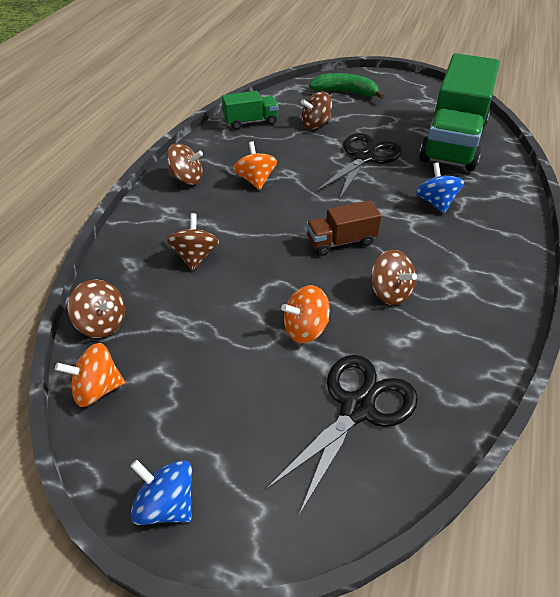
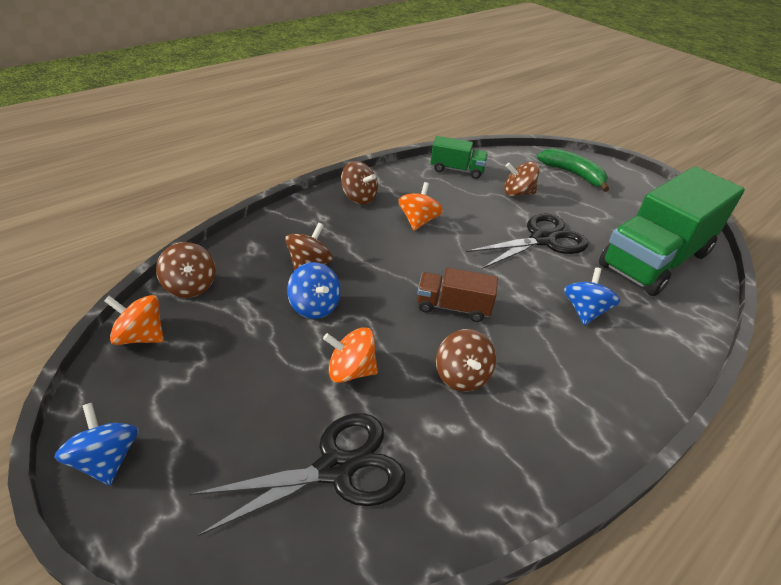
camera: 25 degrees right, 5 degrees down
(231, 291) = (314, 306): none -> blue spinning top

